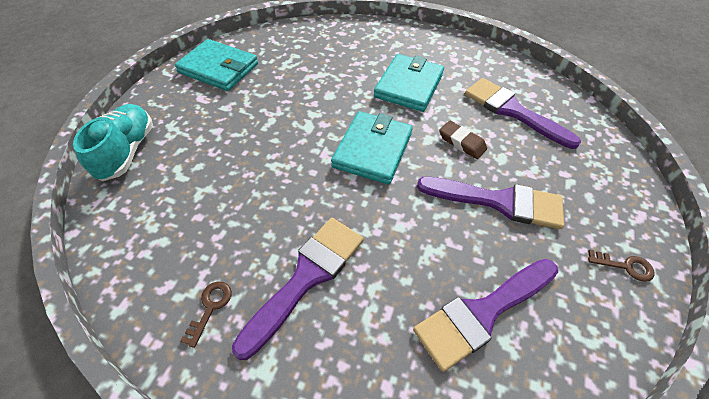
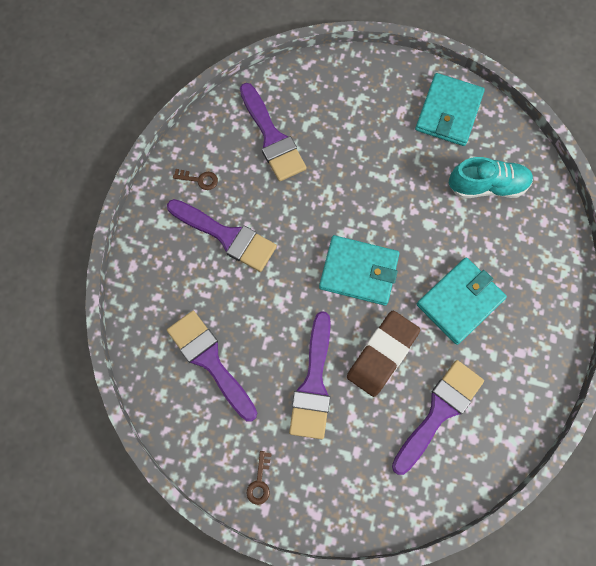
camera: 85 degrees right, 20 degrees up
(127, 151) = (326, 76): turquoise shoe -> turquoise shoe (487, 186)
(182, 212) = (272, 137): none -> purple brush
(408, 86) = (460, 301): turquoise wallet -> turquoise wallet turned 60 degrees counterclockwise
(462, 142) = (382, 354): brown eraser -> brown eraser, size x1.75

